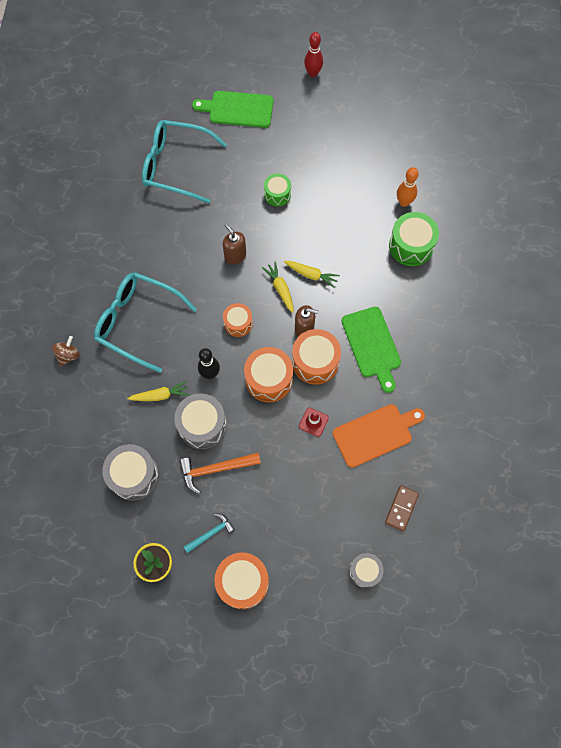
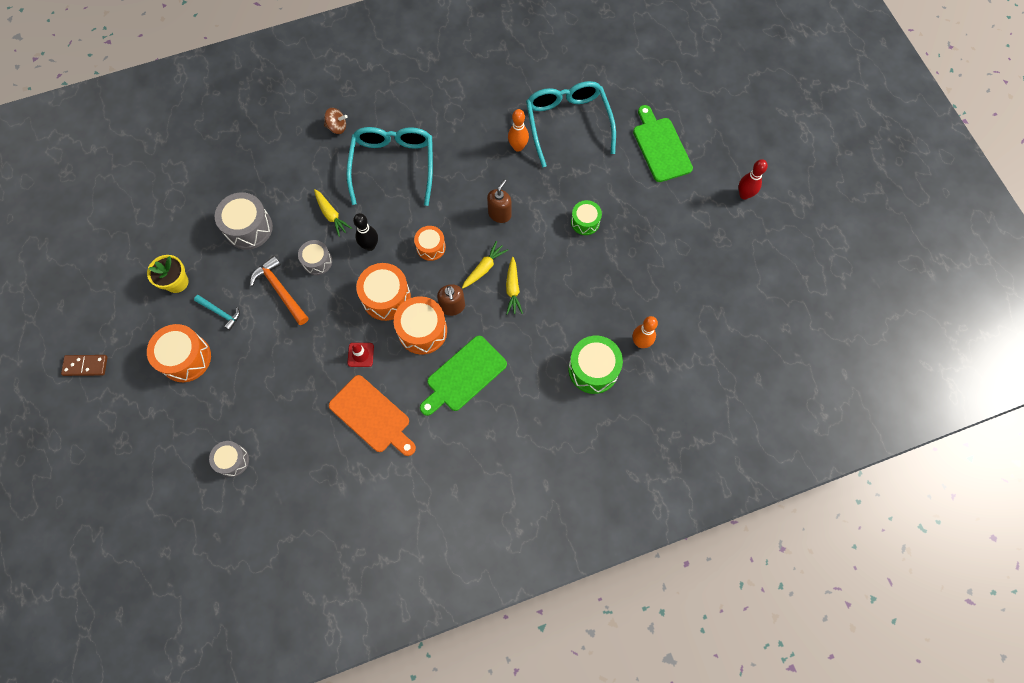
camera: 65 degrees right, 0 degrees up
(177, 214) = (518, 147): none -> orange bowling pin
(202, 425) = (317, 261): grey drum -> grey drum, size x0.62
(401, 508) = (306, 470): brown domino -> brown domino (85, 366)

